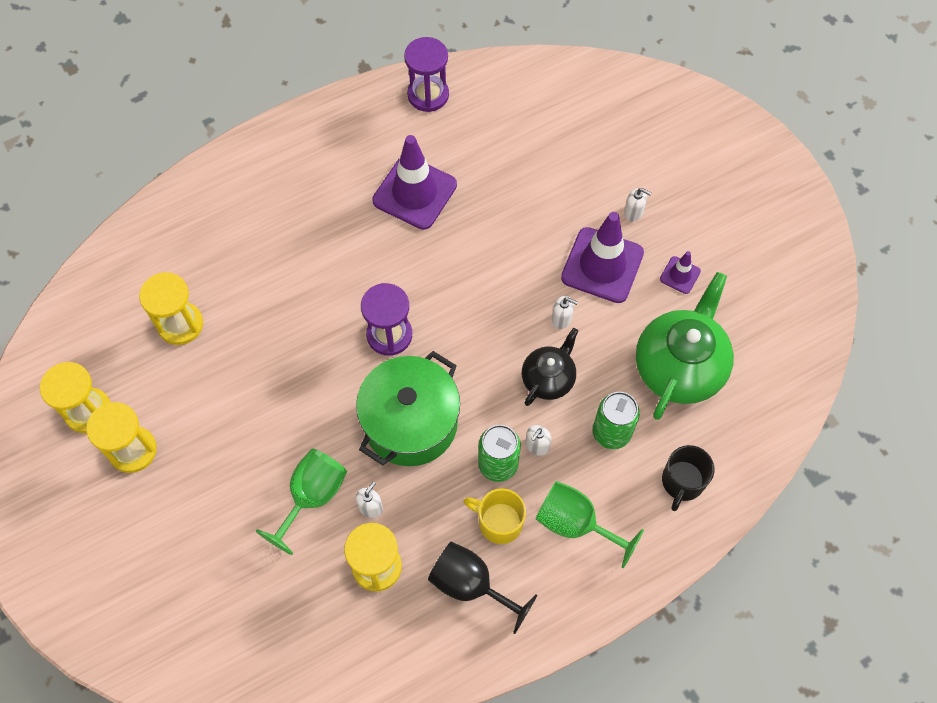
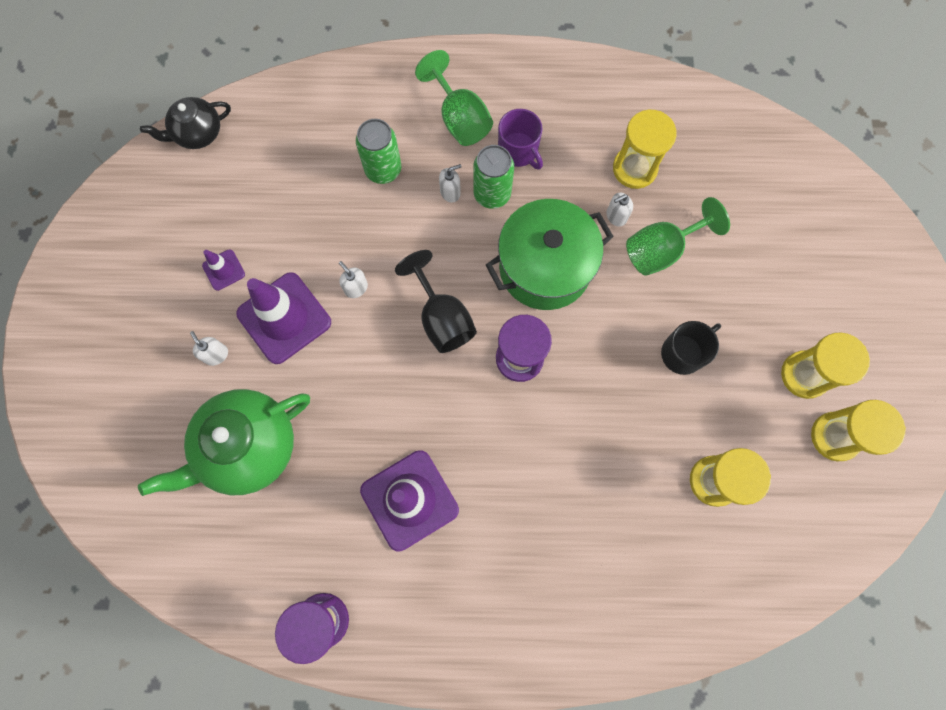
camera: 150 degrees left, 10 degrees up
(471, 585) = (568, 118): black goblet -> black goblet (442, 318)
(499, 522) = (518, 151): yellow mug -> purple mug
(548, 378) = (404, 241): black teapot -> black teapot (198, 133)
(679, 366) = (288, 192): green teapot -> green teapot (248, 447)
(682, 482) = (355, 105): black mug -> black mug (683, 353)

